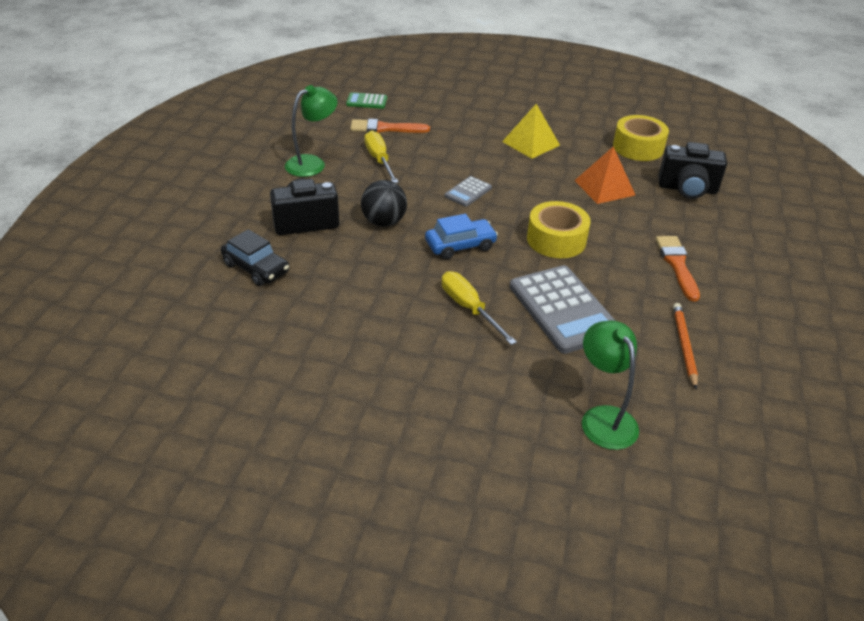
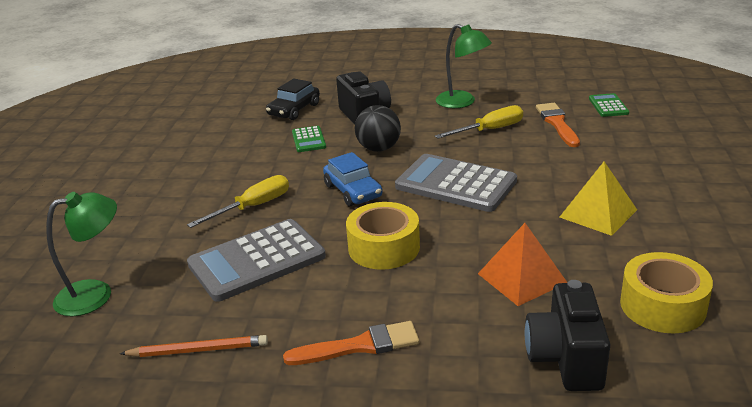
camera: 85 degrees right, 10 degrees down
(340, 263) = (308, 140): none -> green calculator
(468, 192) = (456, 184): grey calculator -> grey calculator, size x2.06

